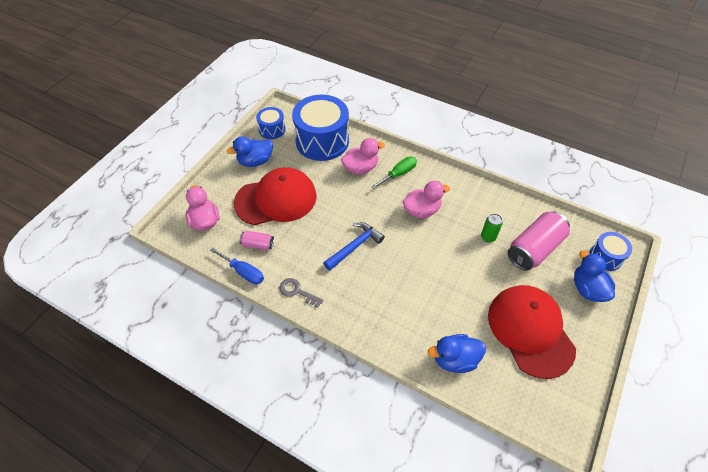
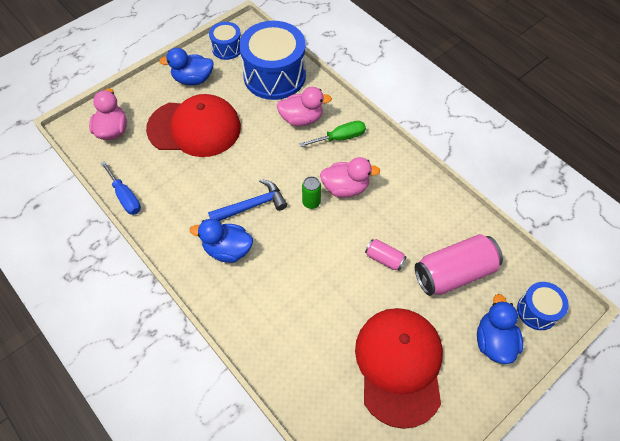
camera: 20 degrees right, 5 degrees up
(258, 244) = (153, 172): pink can -> pink can (384, 258)
(297, 291) = (168, 235): grey key -> none
(455, 359) = (298, 366): blue duck -> blue duck (227, 250)
(488, 237) = (406, 242): green can -> green can (311, 202)

